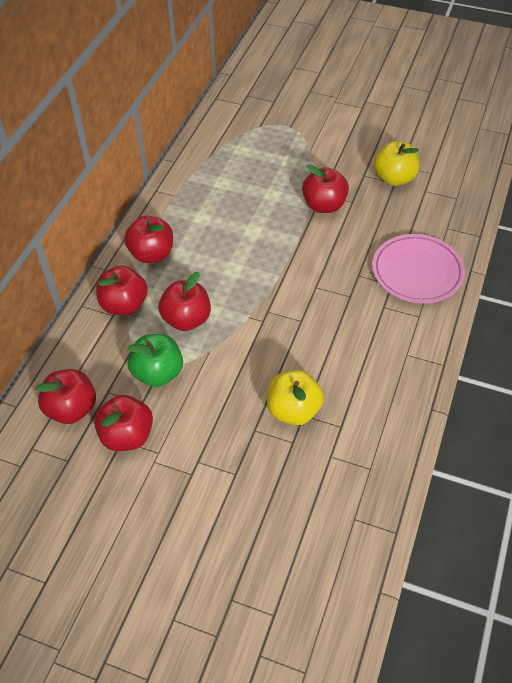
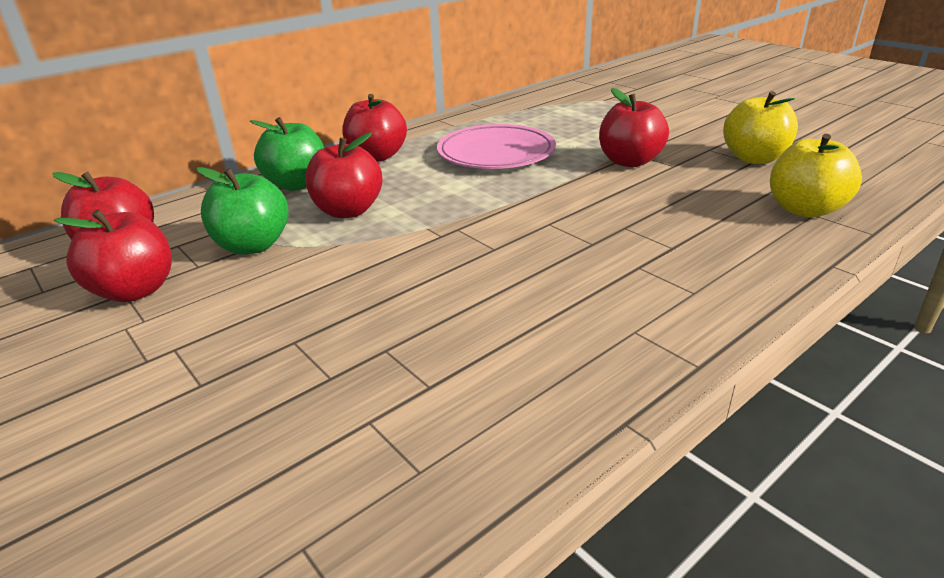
camera: 30 degrees right, 20 degrees down
(124, 305) = (297, 184): red apple -> green apple
(293, 410) = (376, 338): yellow apple -> yellow apple (804, 209)
(417, 272) = (727, 245): pink plate -> pink plate (496, 153)

